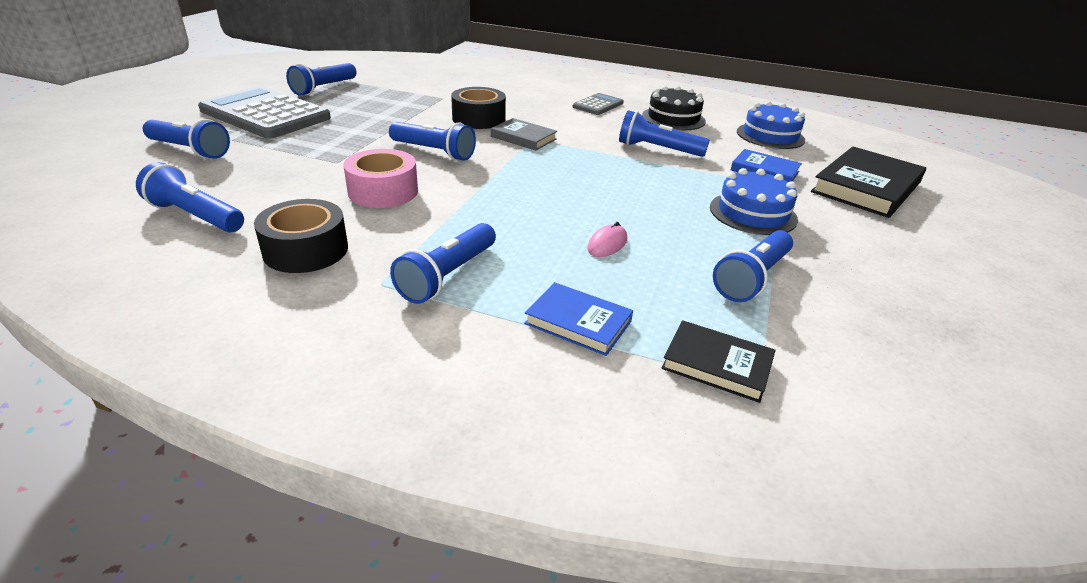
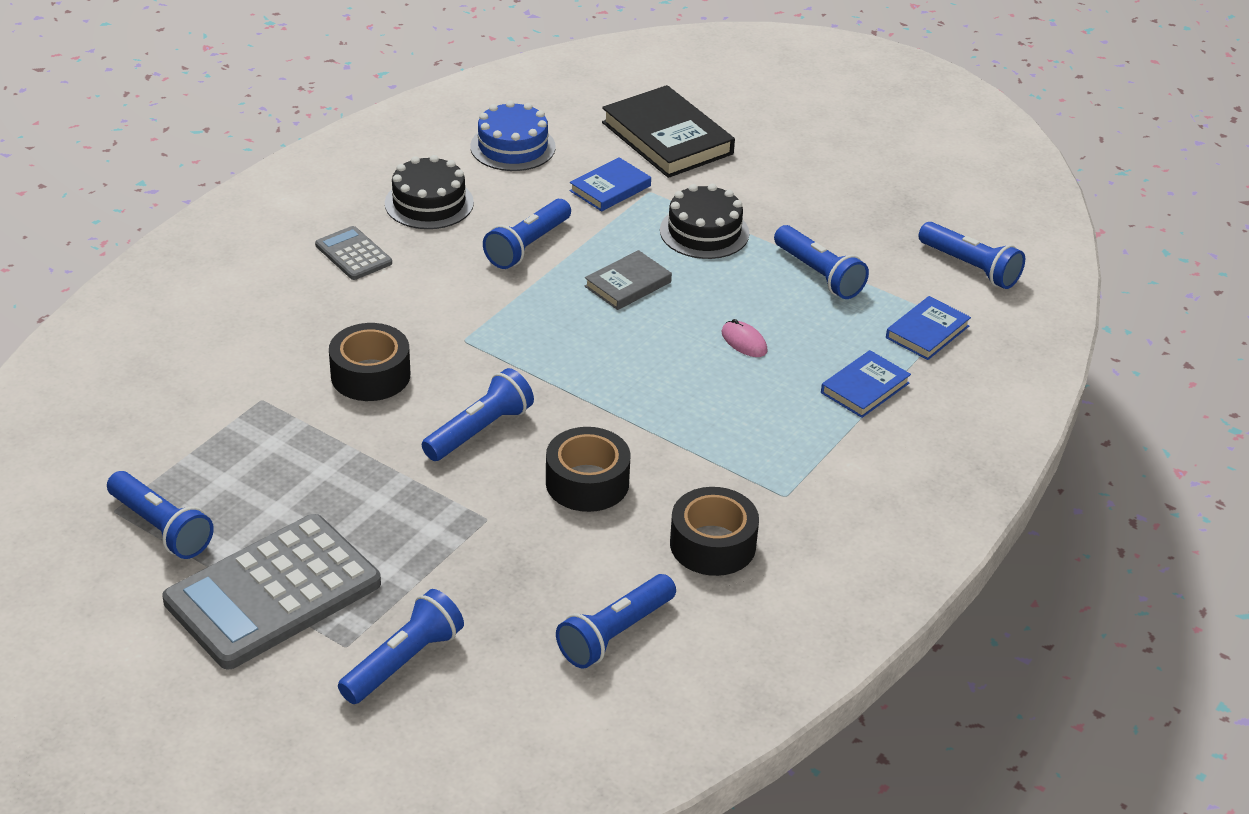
camera: 75 degrees left, 5 degrees up
(383, 191) = (587, 482): pink tape -> black tape
(448, 276) = (780, 452): blue flashlight -> blue flashlight (970, 267)
(523, 138) = (456, 346): grey book -> grey book (628, 284)
(717, 364) = (927, 332): black book -> blue book
(753, 213) = (704, 232): blue cake -> black cake

